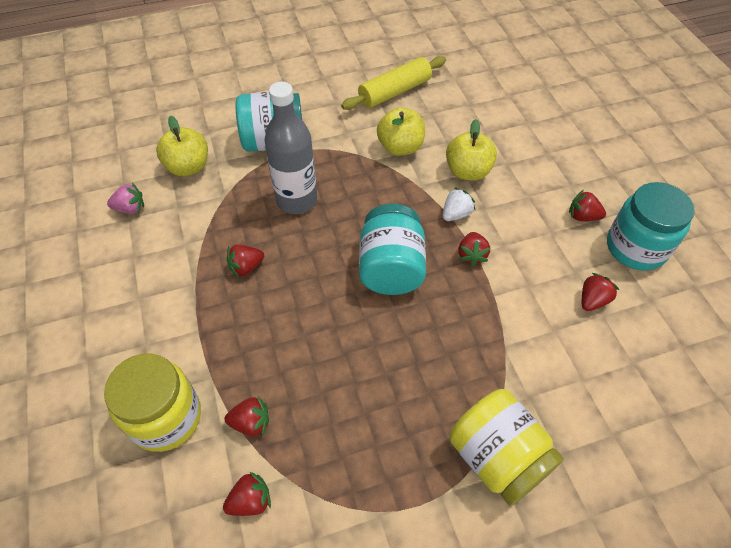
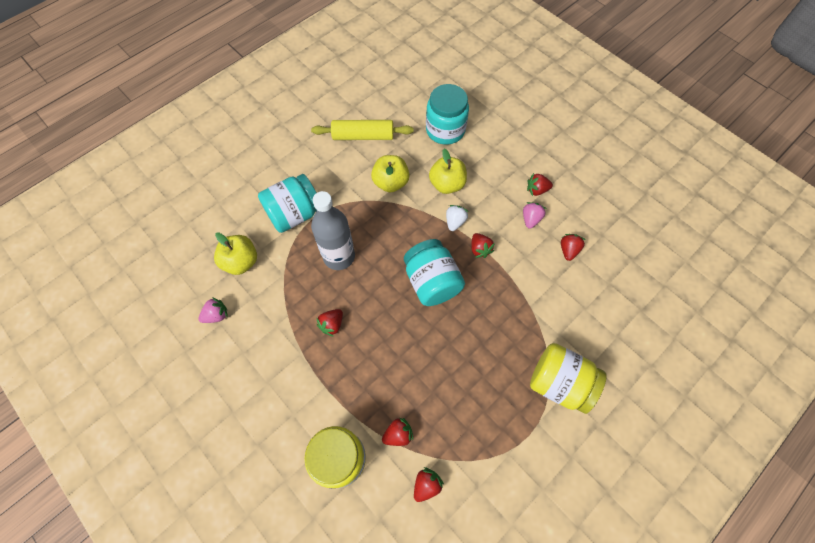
camera: 25 degrees left, 10 degrees up
(394, 92) = (363, 136): yellow rolling pin -> yellow rolling pin turned 60 degrees clockwise
(557, 246) = (530, 219): none -> pink strawberry
(636, 247) = (578, 200): turquoise jar -> turquoise jar (445, 130)

